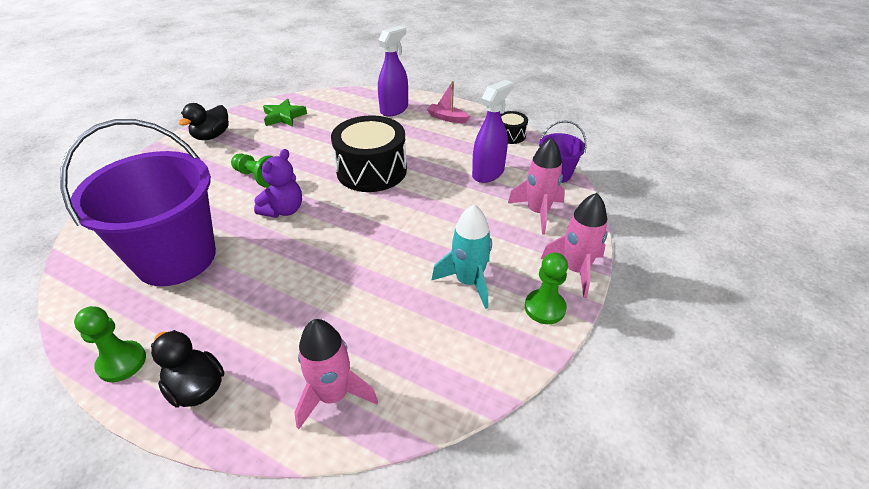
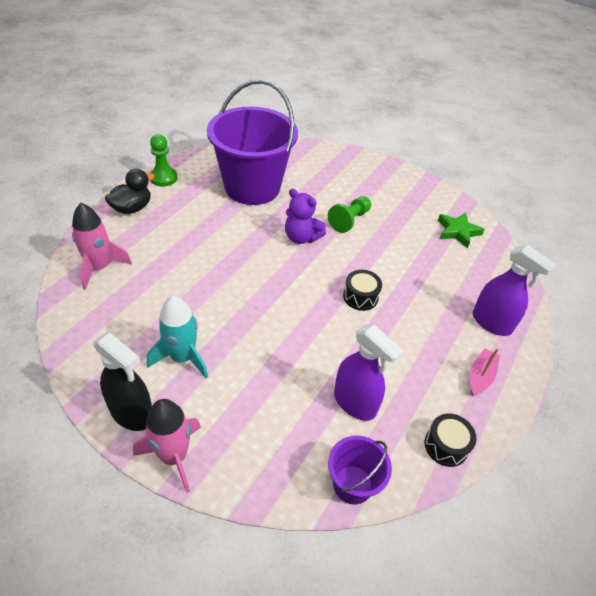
camera: 90 degrees right, 5 degrees up
(212, 136) = (415, 189): black duck -> none
(371, 170) = (360, 297): black drum -> black drum, size x0.48
(538, 212) = (275, 441): pink rocket -> none
(545, 308) = (132, 413): green pawn -> black spray bottle

